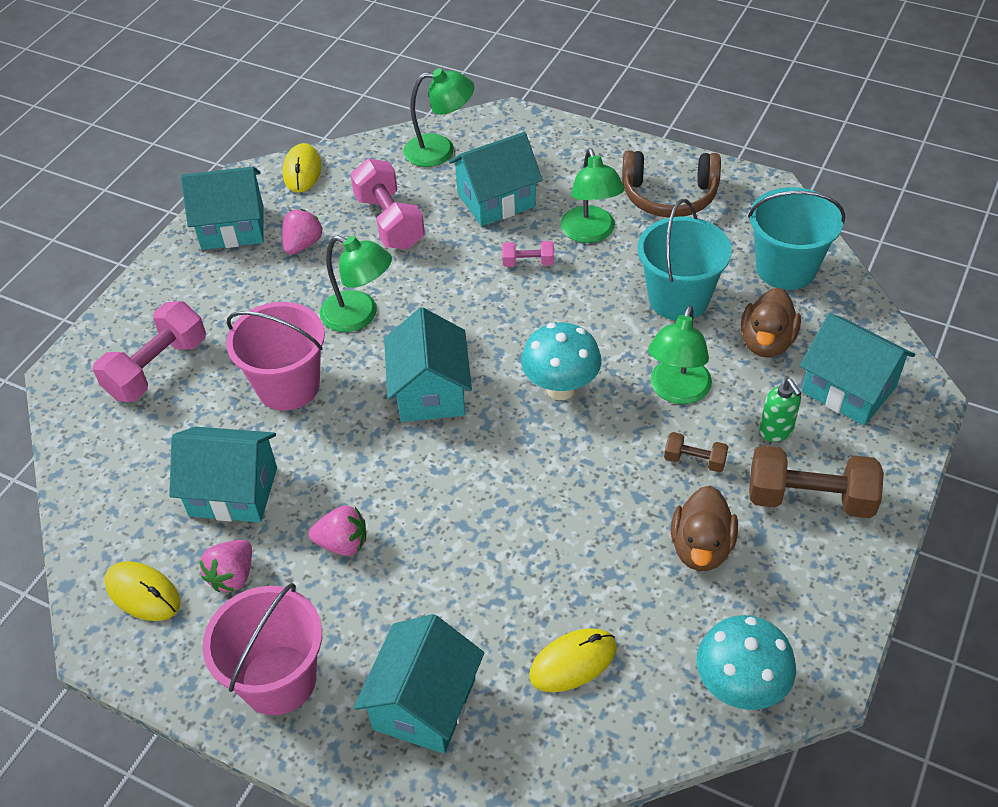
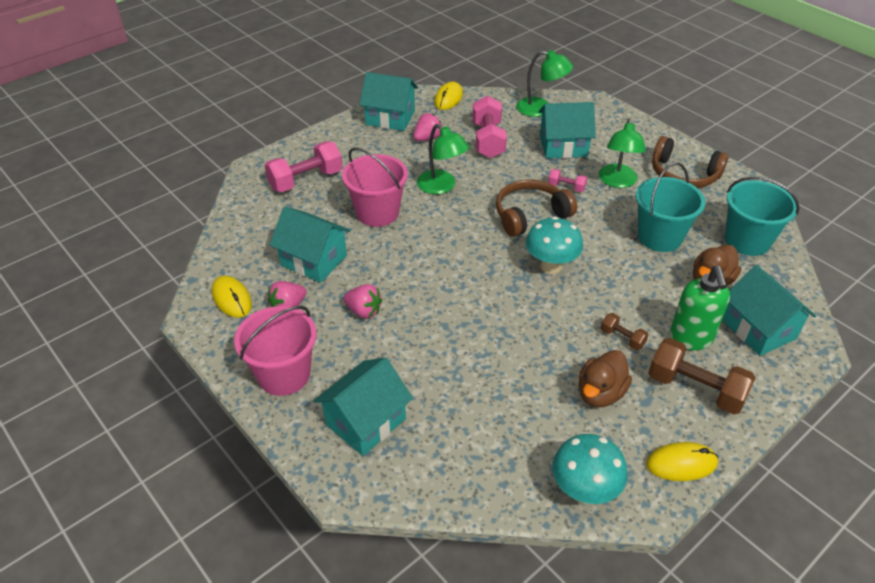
camera: 20 degrees right, 5 degrees down
(430, 392) = (464, 243): turquoise house -> none
(499, 321) = (530, 215): none -> brown headphones
(573, 662) = (475, 432): yellow mouse -> yellow mouse (681, 463)
(677, 391) = (630, 292): green lamp -> none
(776, 431) = (691, 339): green soap dispenser -> green soap dispenser, size x1.66

